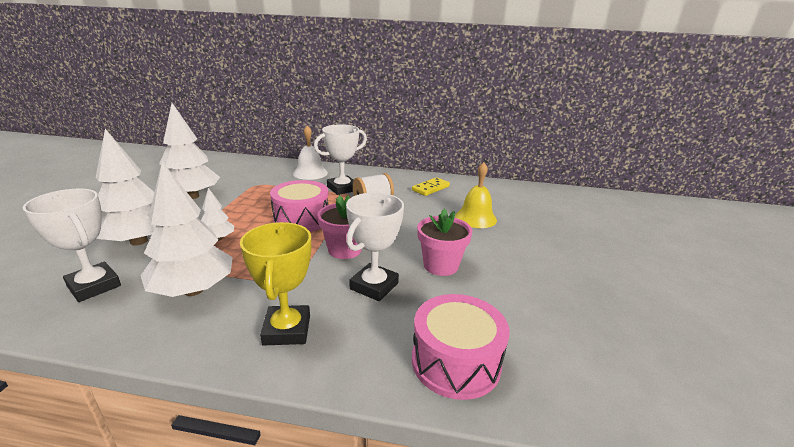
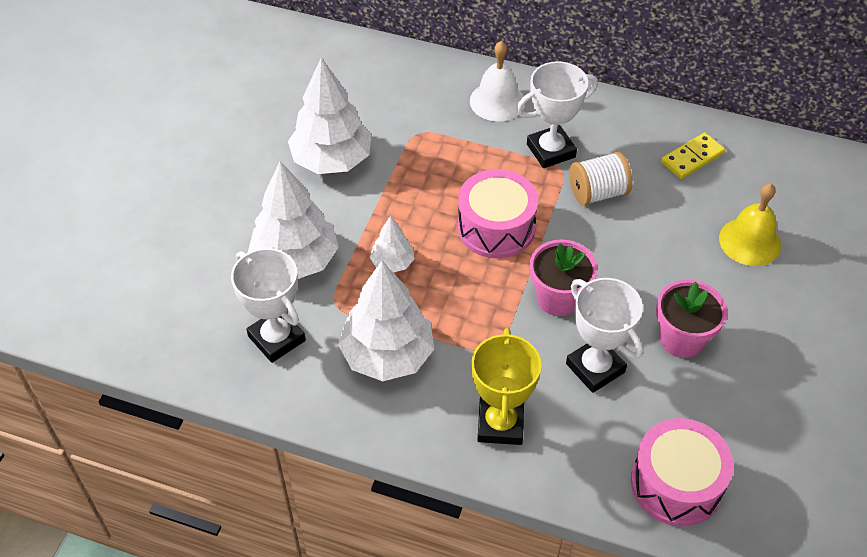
camera: 10 degrees right, 25 degrees up
(374, 286) = (595, 368): white trophy -> white trophy turned 75 degrees counterclockwise

